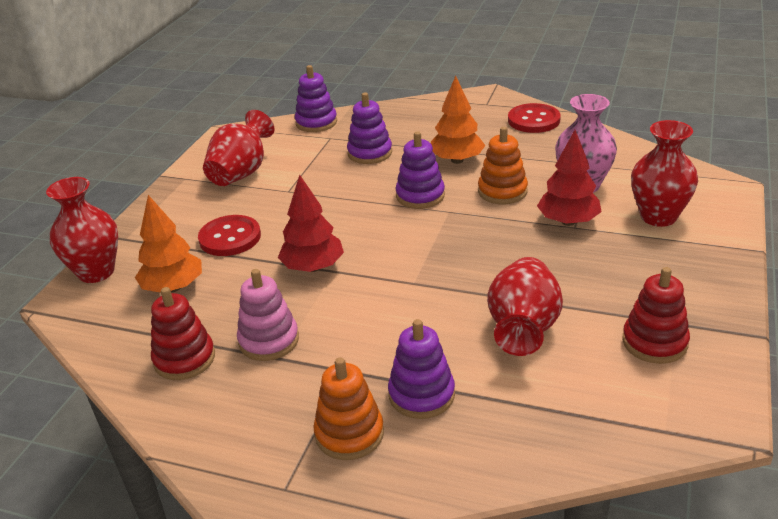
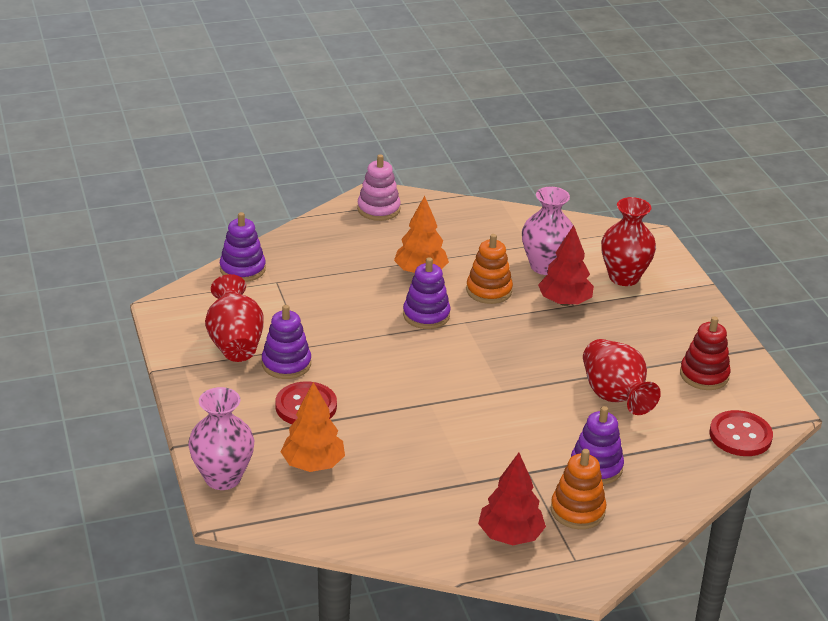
camera: 40 degrees left, 0 degrees up
(96, 272) = (223, 478): red vase -> pink vase
(184, 359) = (398, 512): red stacking toy -> none
(269, 340) = (446, 474): pink stacking toy -> pink stacking toy (378, 209)
(313, 267) = (410, 406): red tree -> red tree (510, 535)
(370, 153) = (334, 287): purple stacking toy -> purple stacking toy (286, 364)
(533, 120) = (444, 212): red button -> red button (740, 435)

